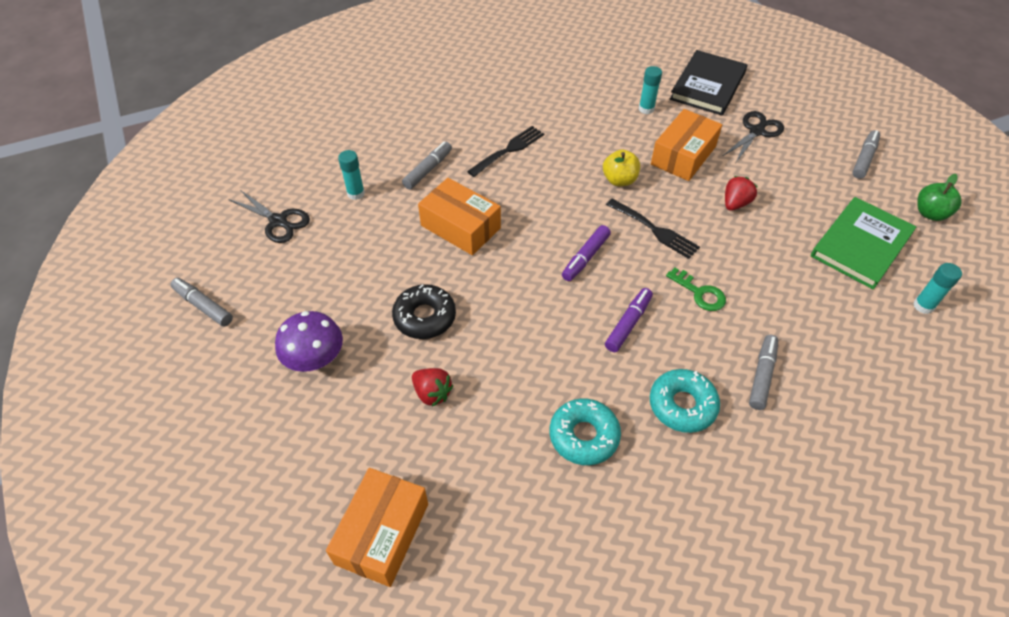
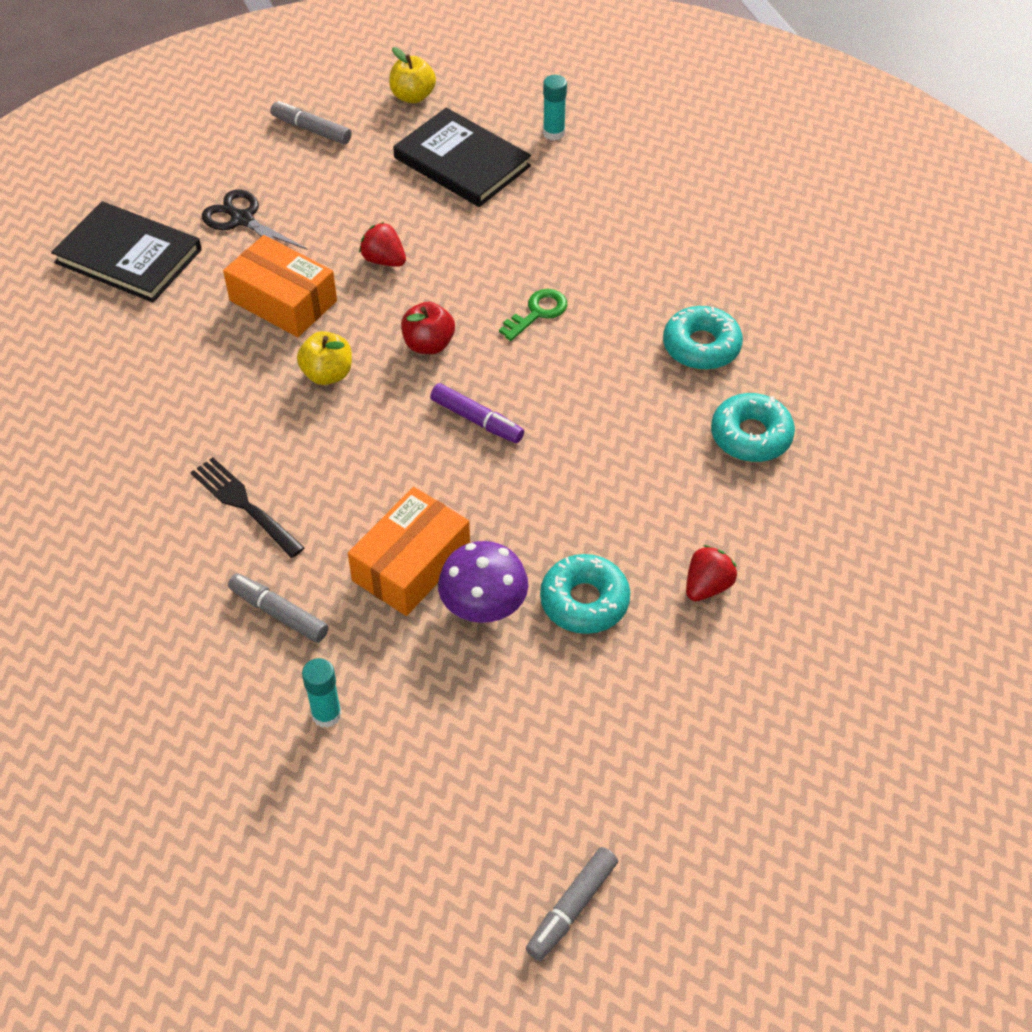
camera: 90 degrees left, 0 degrees up
(278, 221) = (385, 826): black scissors -> none
(315, 358) = (662, 730): purple mushroom -> purple mushroom (483, 605)
(382, 533) = (900, 626): orange box -> none
(424, 317) = (584, 601): black donut -> turquoise donut
(628, 324) = (588, 384): purple marker -> none
(646, 109) = (171, 331): turquoise glue stick -> none
(655, 230) = (428, 344): black fork -> red apple
(762, 375) = (656, 275): grey marker -> none
(861, 245) = (462, 162): green book -> black book
(930, 213) = (413, 96): green apple -> yellow apple

